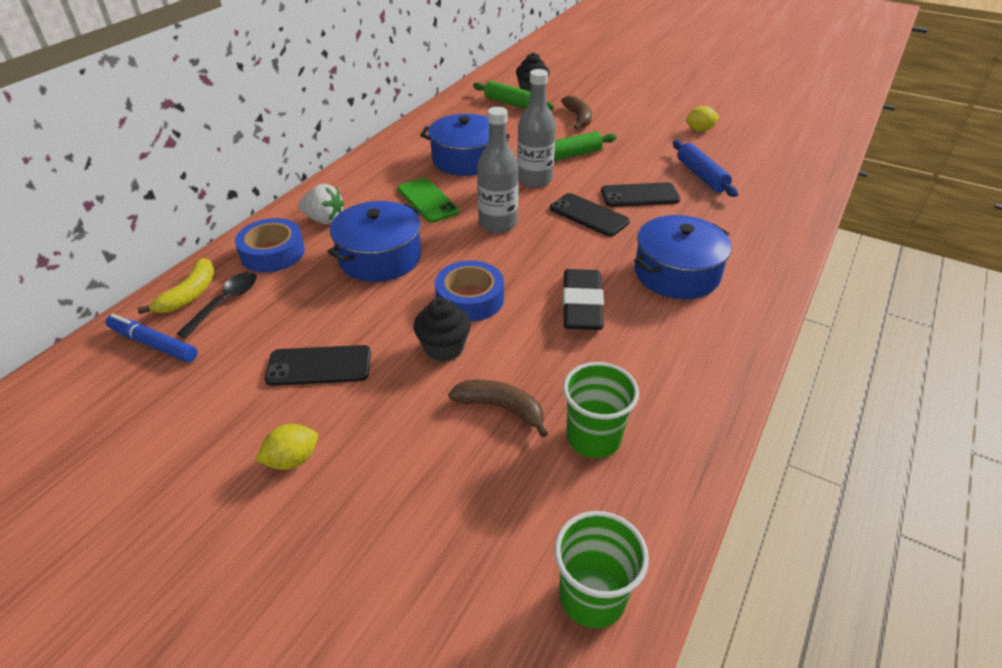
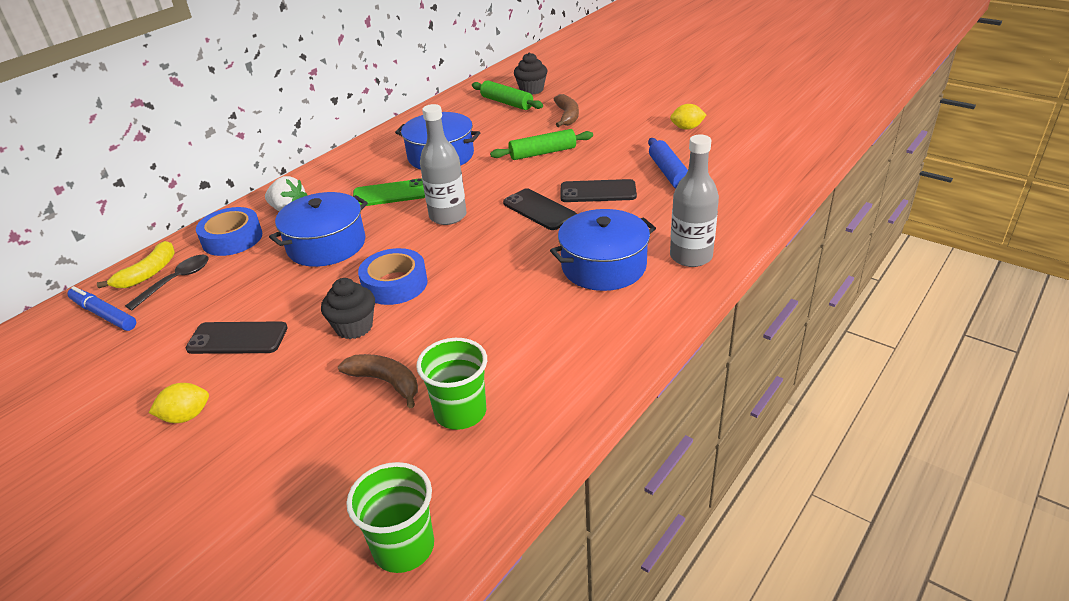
camera: 10 degrees right, 5 degrees down
(427, 200) = (390, 194): green phone -> green phone turned 75 degrees counterclockwise
(534, 180) = (499, 175): grey bottle -> grey bottle (691, 256)
(582, 305) = (498, 293): black eraser -> none

